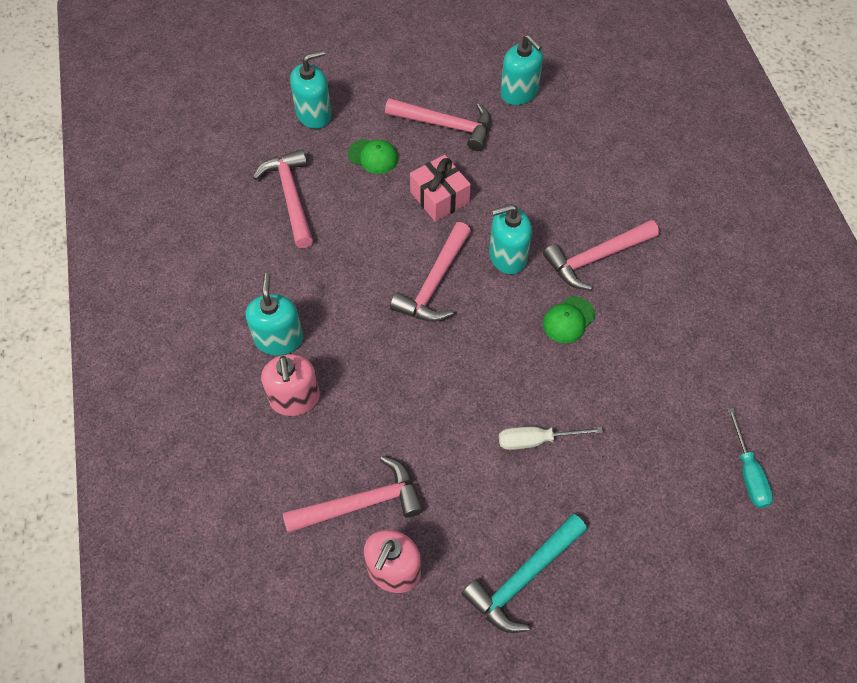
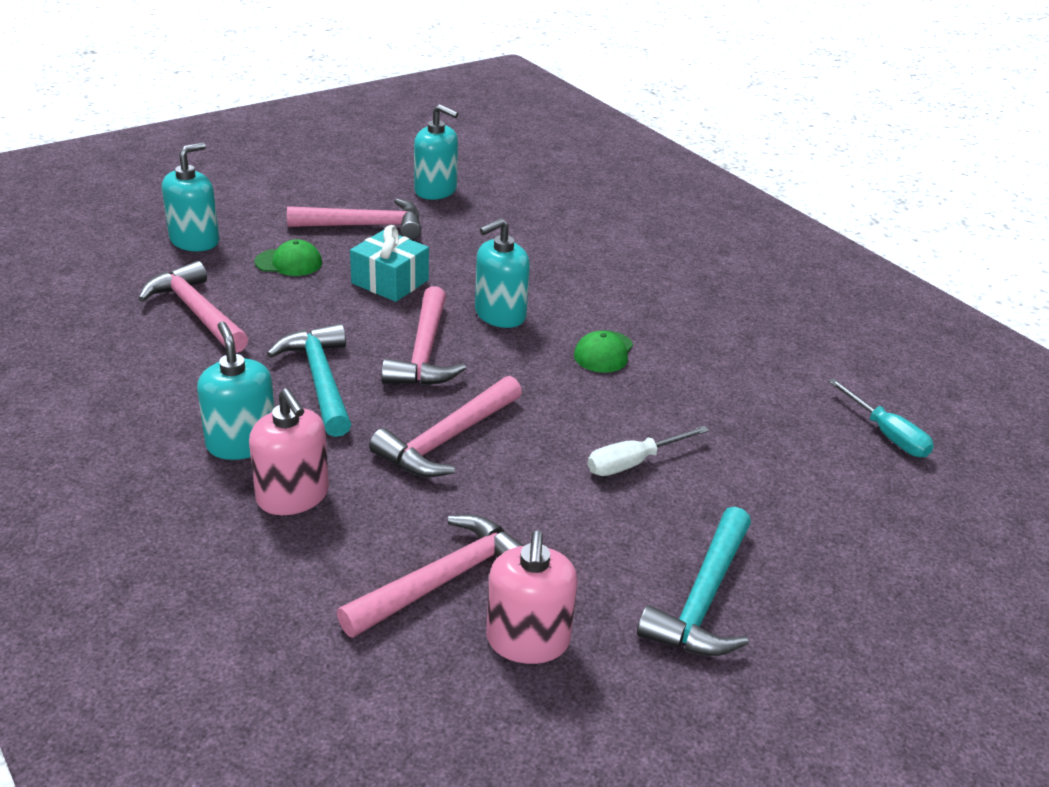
camera: 25 degrees left, 25 degrees down
(351, 292) = (320, 380): none -> turquoise hammer
(439, 197) = (390, 282): pink gift -> turquoise gift
(596, 258) = (601, 298): pink hammer -> pink hammer (447, 439)

